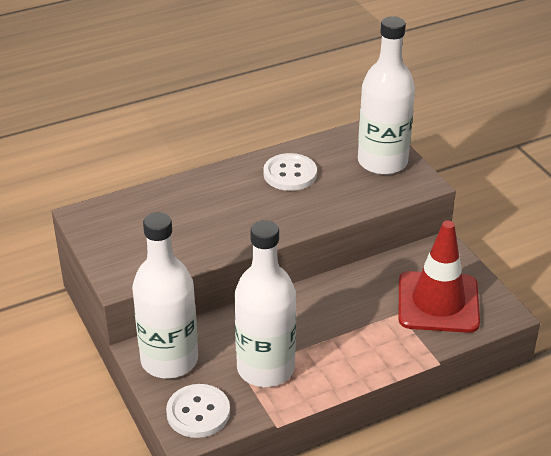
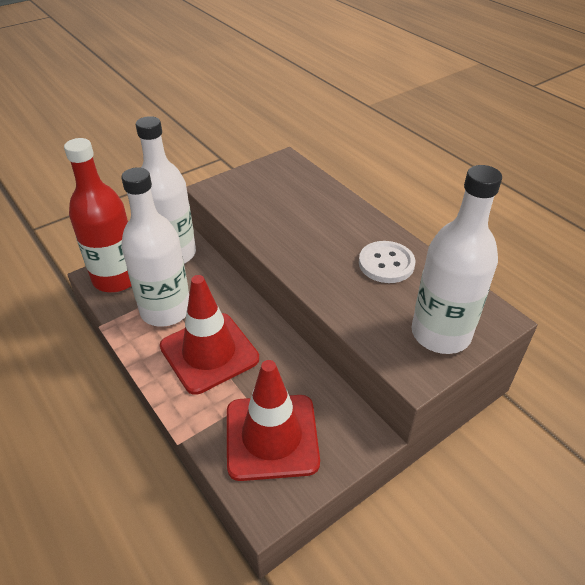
camera: 80 degrees right, 5 degrees up
(198, 412) = (116, 278): white button -> red bottle
(335, 336) = (209, 352): none -> red traffic cone

